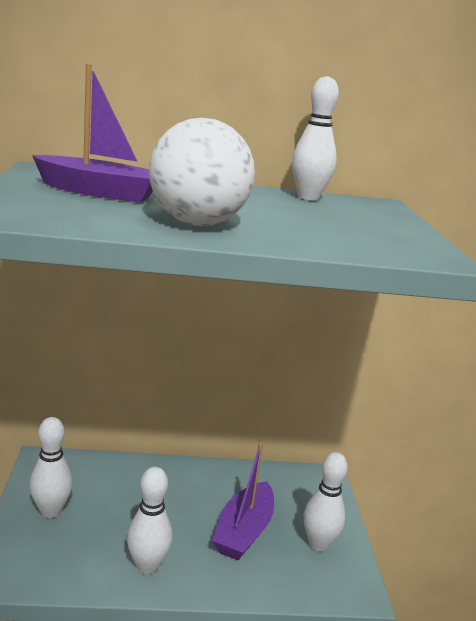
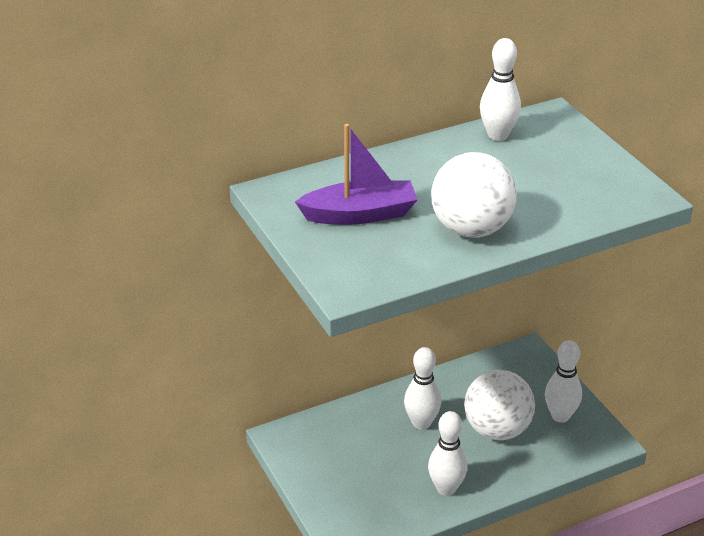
camera: 20 degrees left, 15 degrees up
(50, 511) = (332, 477): white bowling pin -> white bowling pin (421, 423)
(244, 531) = (497, 430): purple boat -> white ball

